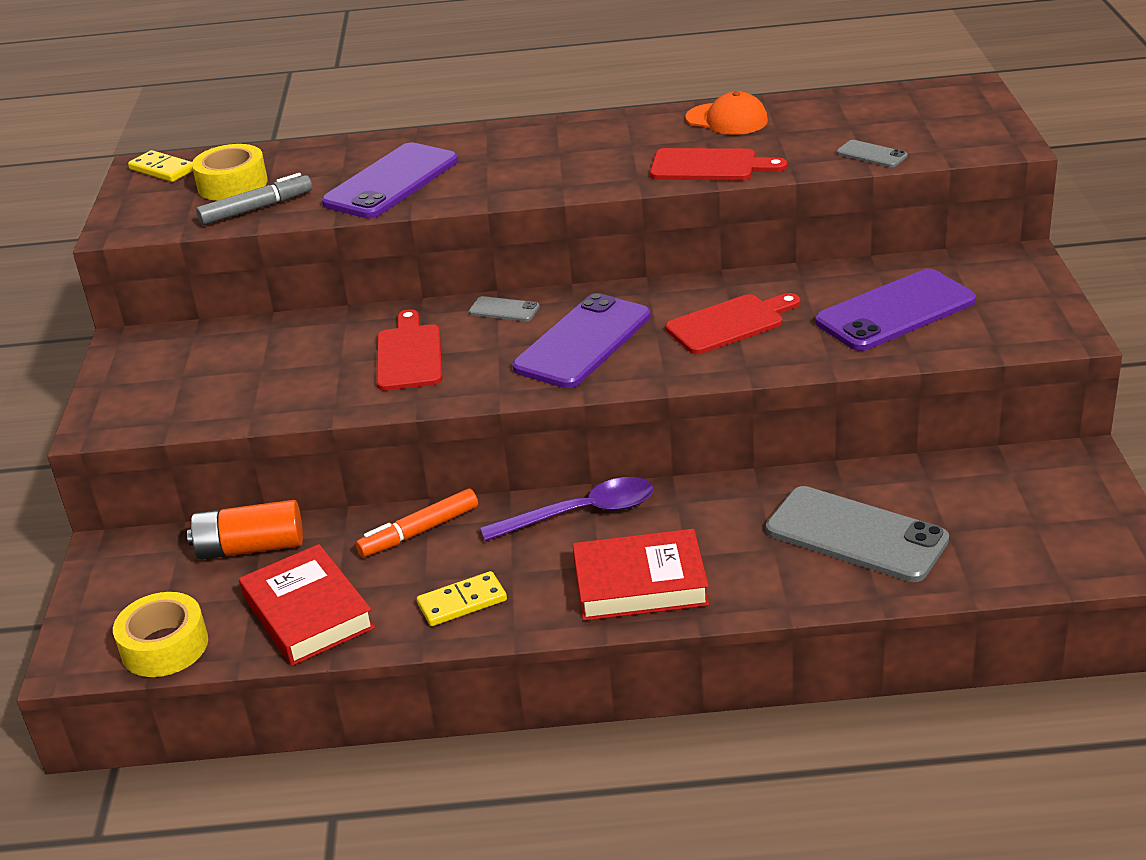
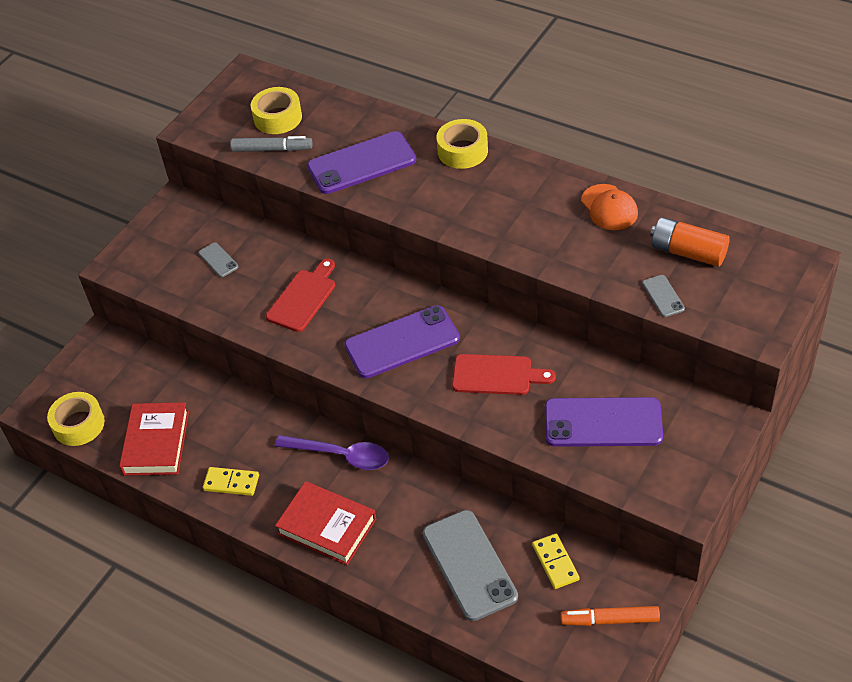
camera: 35 degrees right, 15 degrees up
(162, 169) = (253, 81): yellow domino -> yellow domino (555, 562)
(250, 547) = (164, 378): orange battery -> orange battery (688, 252)
(419, 531) = (250, 417): orange marker -> orange marker (609, 620)
(504, 310) = (384, 288): grey phone -> grey phone (218, 260)
(505, 136) = (462, 151): none -> yellow tape
(709, 166) = (553, 251): red cutting board -> none

